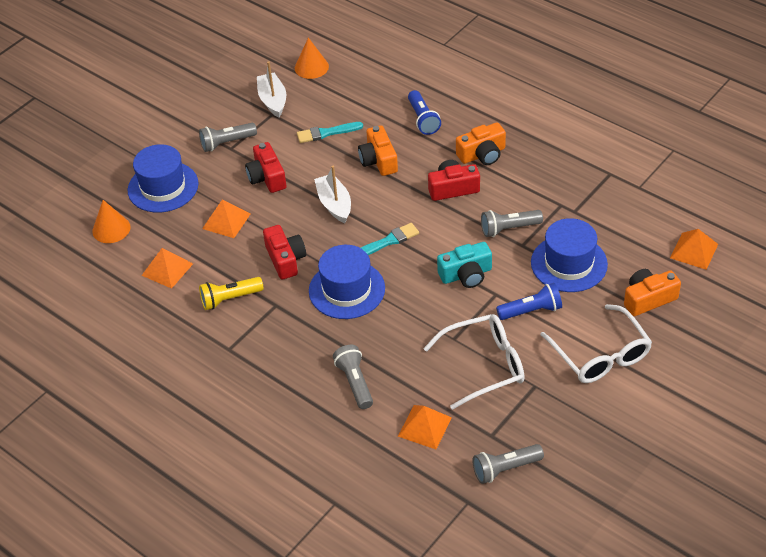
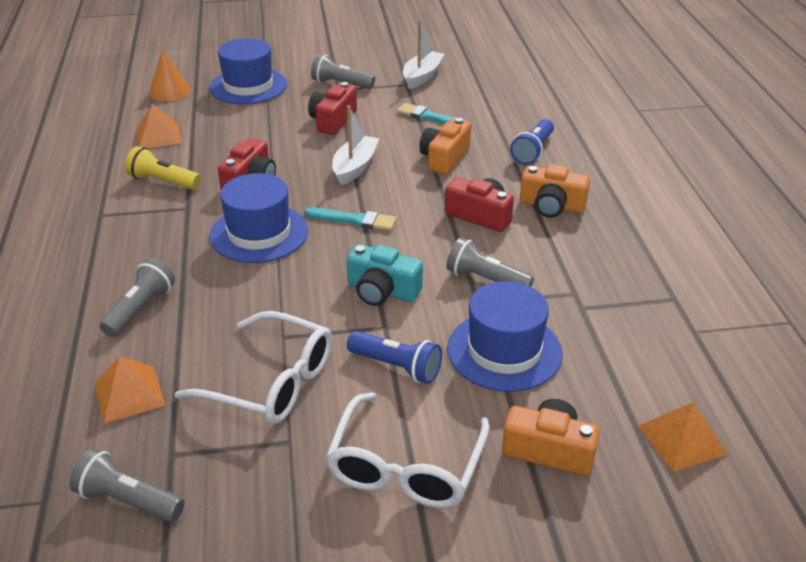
camera: 40 degrees right, 10 degrees down
(226, 221) = (253, 130): orange pyramid -> none
(311, 67) = (489, 71): orange cone -> none

